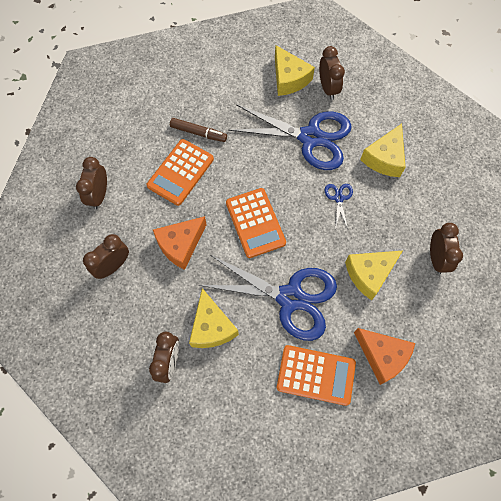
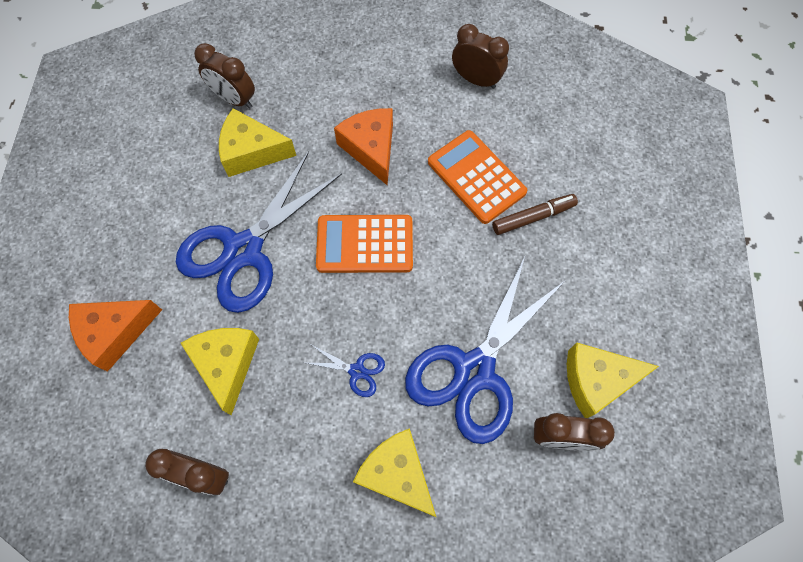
camera: 110 degrees right, 0 degrees up
(113, 266) = (374, 73): brown clock -> none
(198, 133) = (533, 217): brown marker -> brown marker turned 150 degrees counterclockwise
(316, 375) = (137, 244): orange calculator -> none

